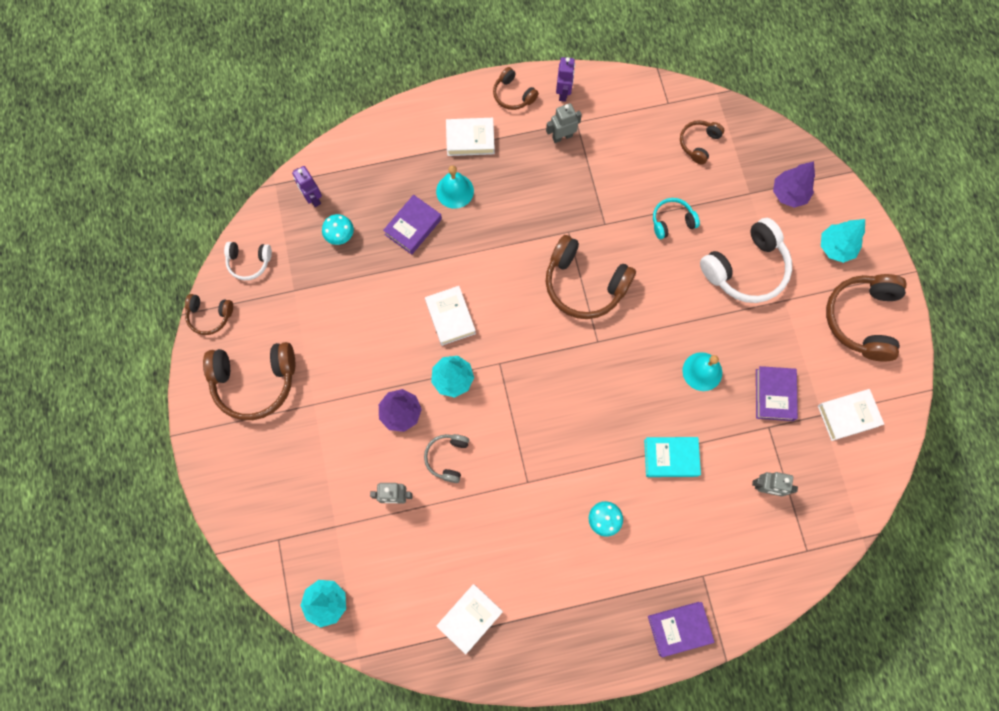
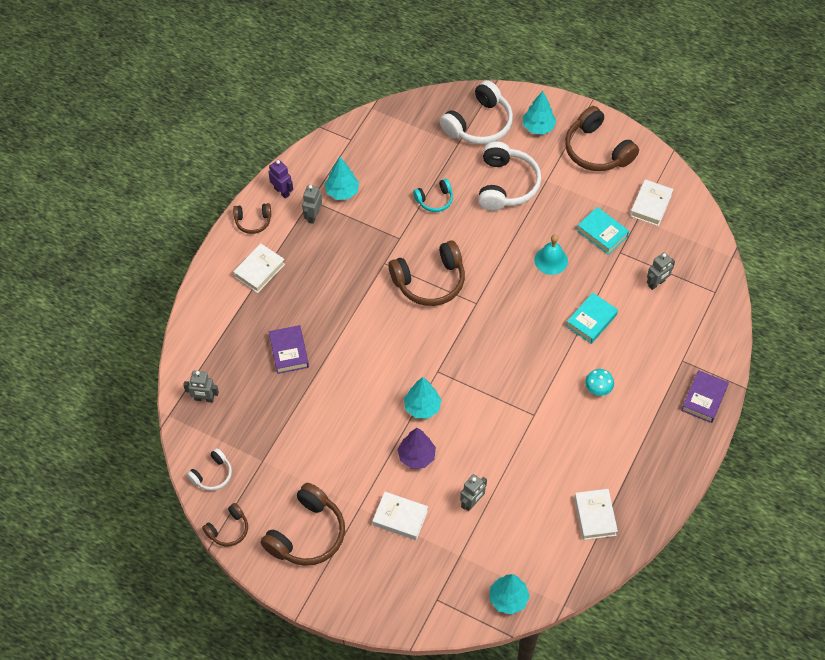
camera: 50 degrees left, 15 degrees down
(313, 198) = (204, 399): purple robot -> grey robot
(340, 235) = (250, 401): turquoise mushroom -> none
(447, 458) = (474, 450): grey headphones -> none
(450, 317) = (377, 377): white book -> white book (400, 518)
(455, 191) = (288, 307): turquoise bell -> none
(608, 140) = (342, 192): none -> turquoise tree
(672, 221) = (435, 200): turquoise headphones -> turquoise headphones turned 135 degrees counterclockwise
(698, 143) = (396, 145): brown headphones -> none
(774, 395) = (602, 233): purple book -> turquoise book
(789, 194) = (479, 124): purple tree -> white headphones

